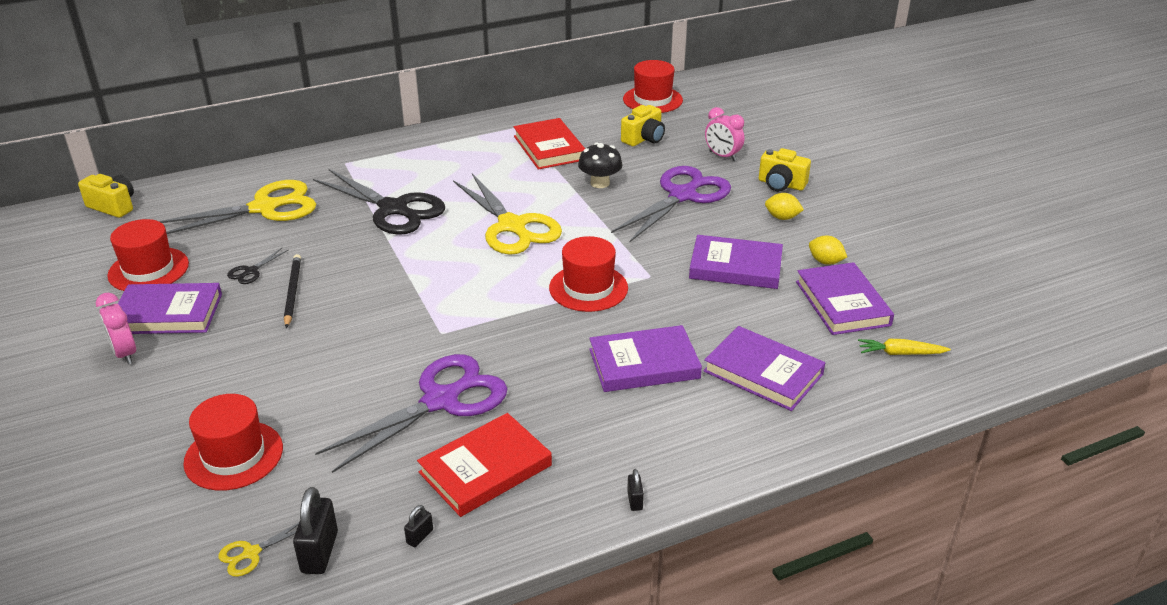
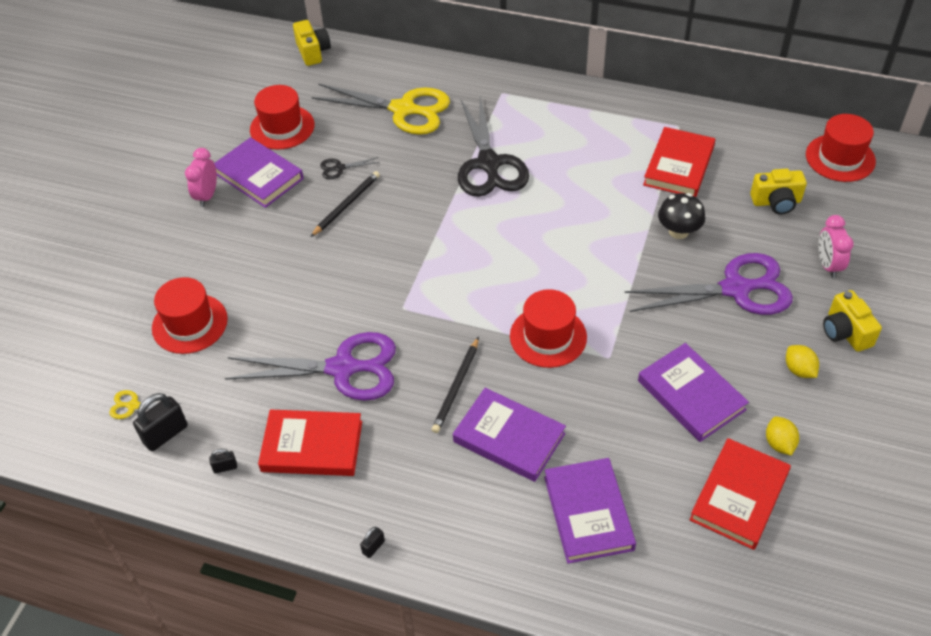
camera: 45 degrees right, 15 degrees up
(512, 226) = (557, 236): yellow scissors -> none
(558, 357) = (456, 387): none -> black pencil
(842, 303) = (739, 496): purple book -> red book
(900, 353) = (725, 581): yellow carrot -> none

